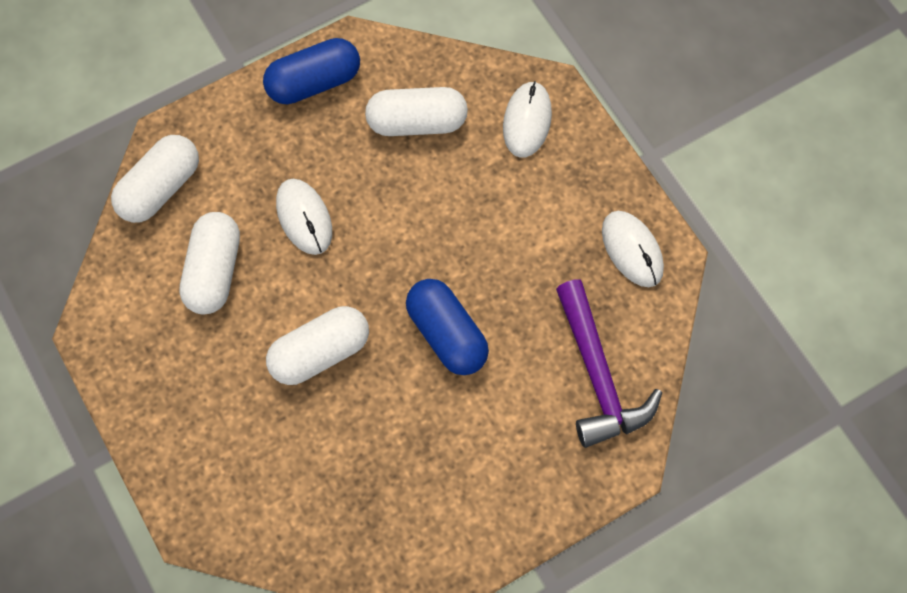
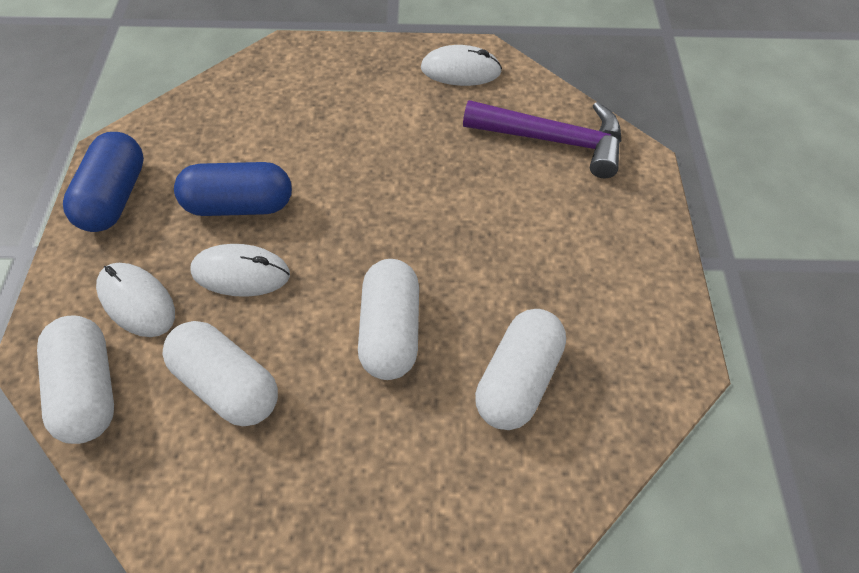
camera: 60 degrees left, 10 degrees down
(417, 122) = (229, 144): white capsule -> white capsule (517, 379)
(447, 334) = (445, 221): blue capsule -> blue capsule (239, 205)
(527, 121) = (297, 76): white mouse -> white mouse (137, 301)

